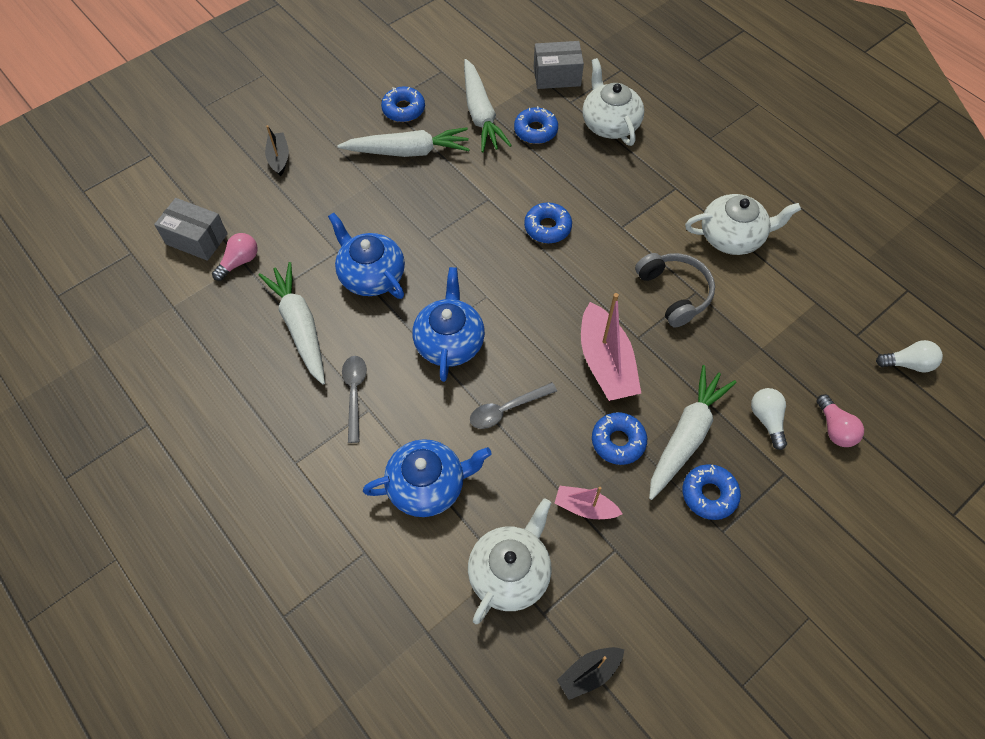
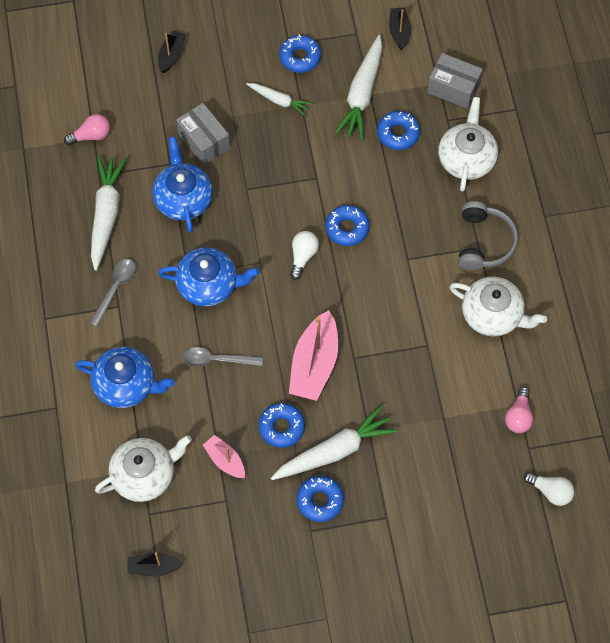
camera: 30 degrees right, 5 degrees up
(196, 239) = (69, 99): grey box -> grey box (204, 141)
(408, 151) = (279, 100): white carrot -> white carrot, size x0.56
(449, 341) = (208, 285): blue teapot -> blue teapot turned 60 degrees clockwise
(478, 54) = (399, 32): none -> black boat
(674, 293) = (409, 337): grey headphones -> grey headphones (484, 242)
(766, 419) = (404, 472): white light bulb -> white light bulb (303, 256)
(834, 428) = (451, 507): pink light bulb -> pink light bulb (518, 416)

